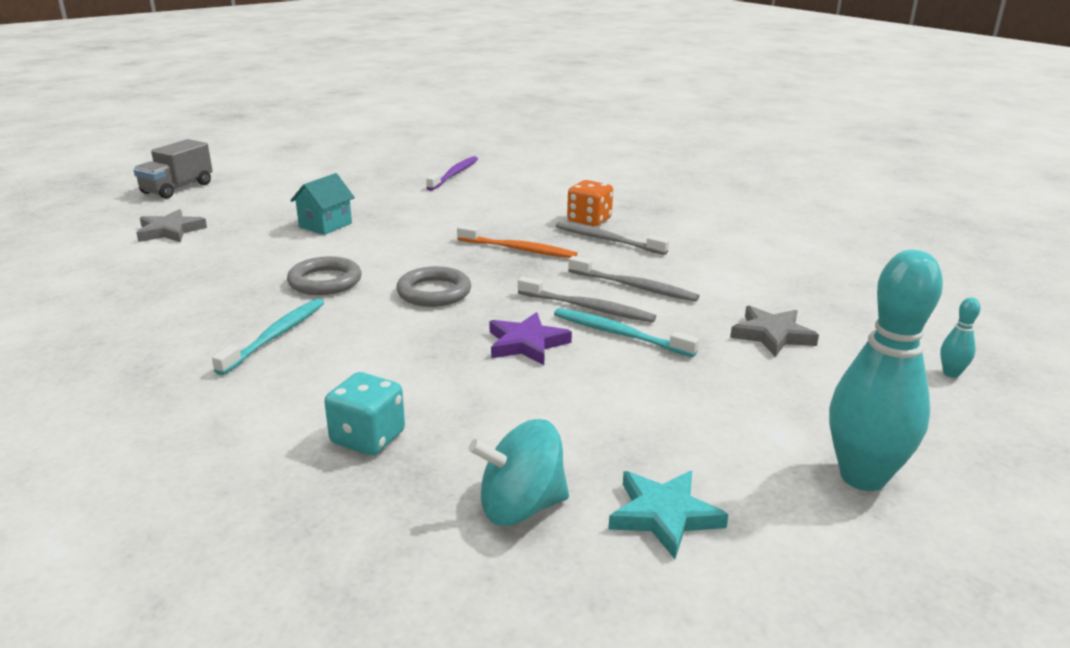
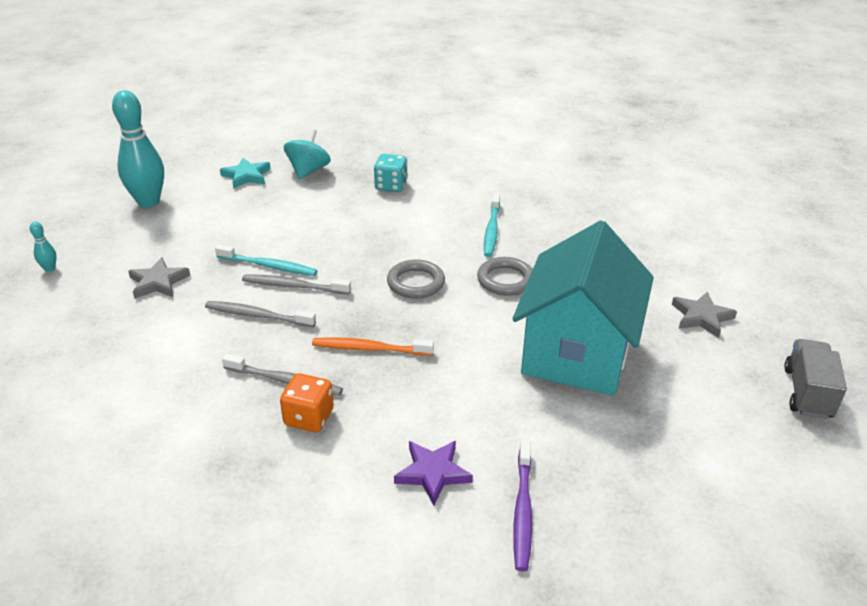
camera: 165 degrees right, 10 degrees up
(325, 225) = (576, 353): turquoise house -> turquoise house, size x2.50
(521, 507) = (308, 171): turquoise spinning top -> turquoise spinning top turned 45 degrees counterclockwise
(526, 343) = (330, 249): purple star -> purple star (433, 473)

